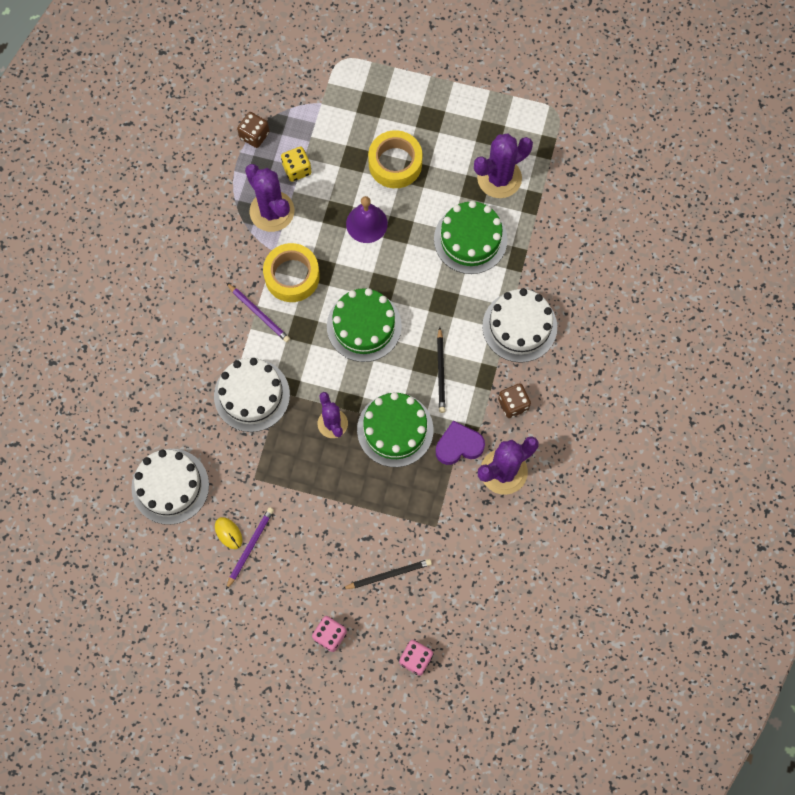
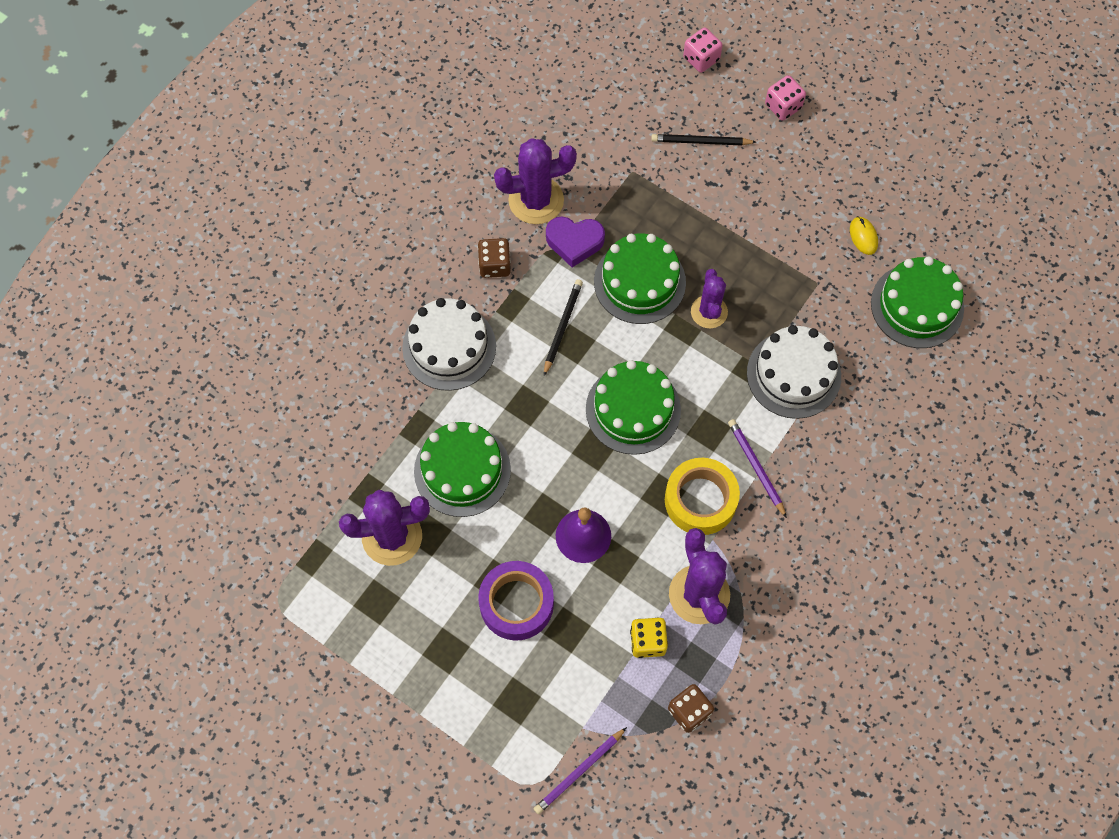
camera: 160 degrees left, 5 degrees down
(170, 486) = (917, 306): white cake -> green cake
(250, 547) = (843, 215): purple pencil -> purple pencil (579, 771)
(395, 163) = (516, 604): yellow tape -> purple tape

